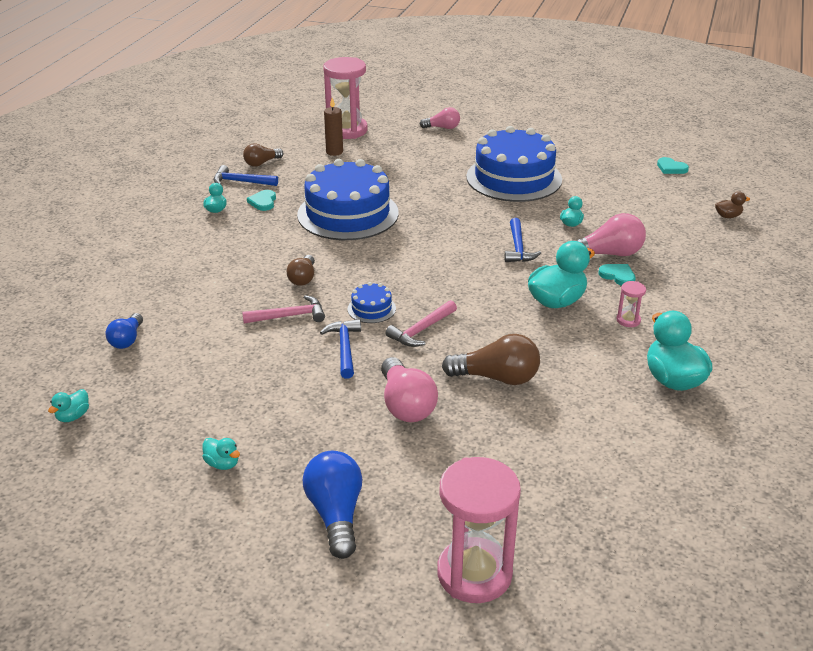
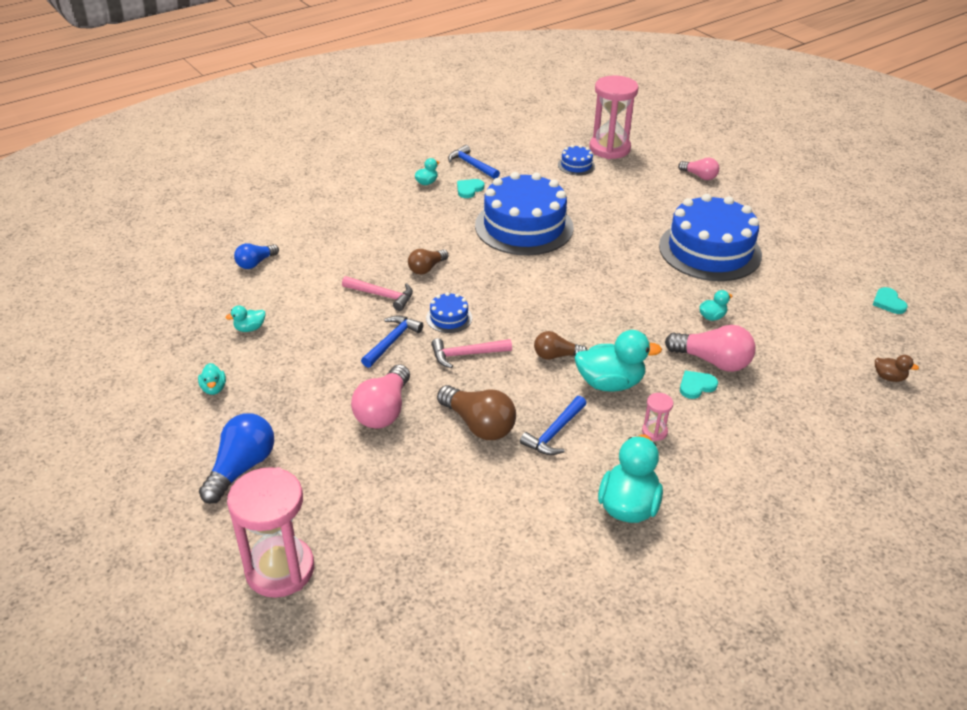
camera: 35 degrees right, 5 degrees up
(73, 416) = (165, 305): turquoise duck -> turquoise duck (250, 328)
(262, 163) = (506, 154): brown light bulb -> brown light bulb (556, 356)
(334, 152) = (576, 165): brown candle -> blue cake
(518, 248) = (634, 319): blue hammer -> blue hammer (554, 433)
(618, 276) = (696, 386): turquoise heart -> turquoise heart turned 105 degrees counterclockwise

